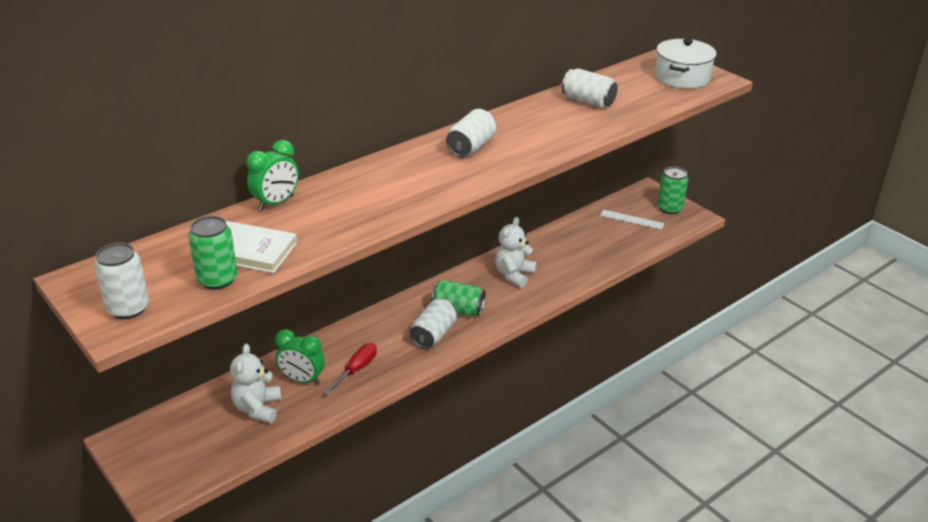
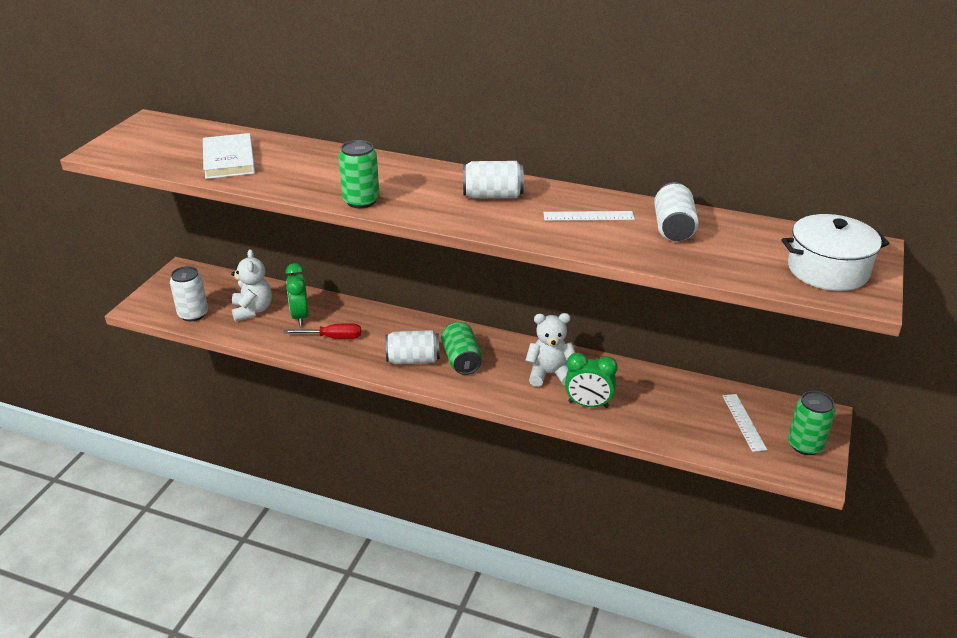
camera: 60 degrees right, 0 degrees up
(128, 308) = (125, 147): white can -> white can (193, 314)
(217, 279) = (181, 163): green can -> green can (361, 201)
(257, 408) = (252, 310): white teddy bear -> white teddy bear turned 105 degrees clockwise
(276, 203) = (306, 147): green clock -> green clock (588, 404)
(542, 123) = (588, 216): none -> white ruler

